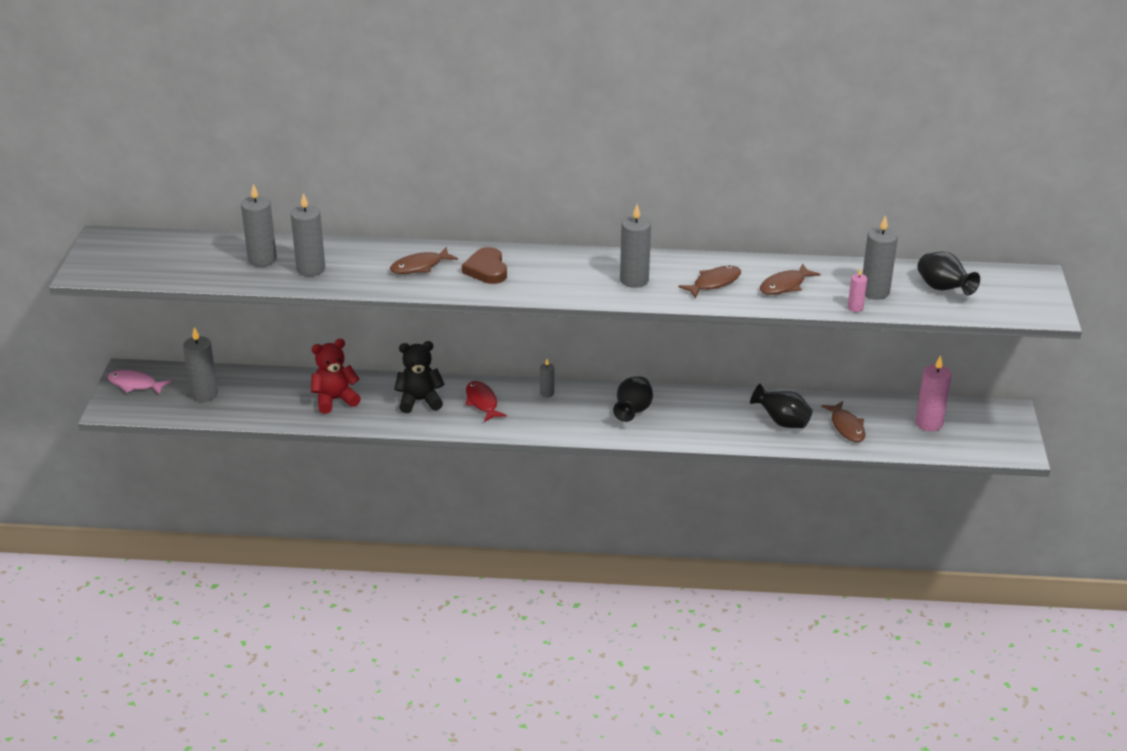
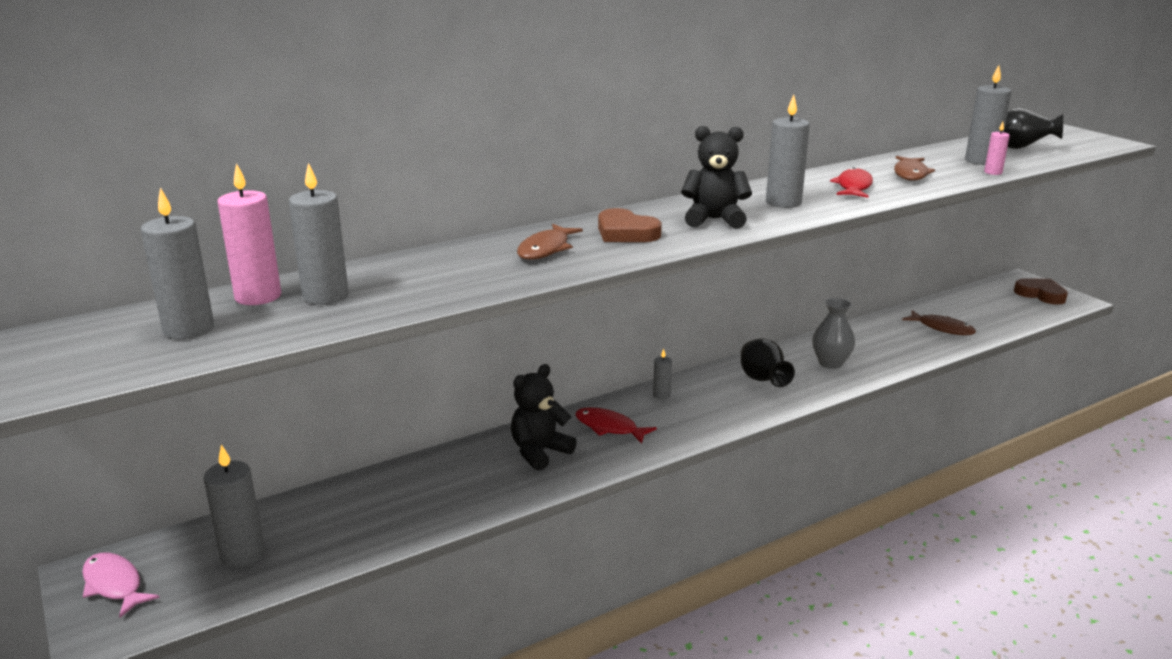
camera: 35 degrees left, 10 degrees down
(135, 384) = (114, 585): pink fish -> pink fish turned 60 degrees clockwise
(311, 269) = (411, 287): grey candle -> grey candle (189, 329)
(335, 400) = (436, 490): red teddy bear -> none
(559, 279) = (714, 220): none -> black teddy bear
(705, 419) = (830, 363): none -> grey vase
(714, 283) = (853, 187): brown fish -> red fish
(782, 422) = (891, 342): black vase -> none
(929, 423) = (988, 305): pink candle -> pink candle (258, 296)
(998, 433) = (1040, 294): none -> brown heart

